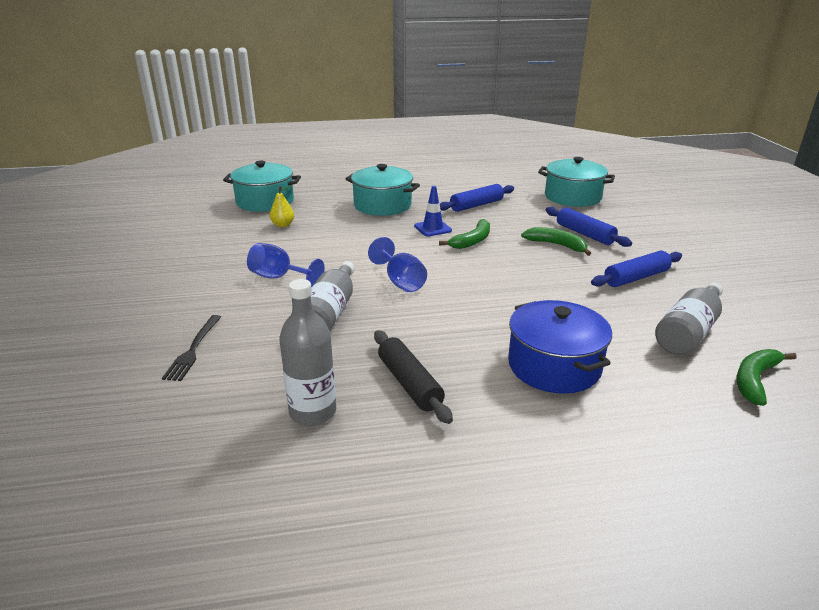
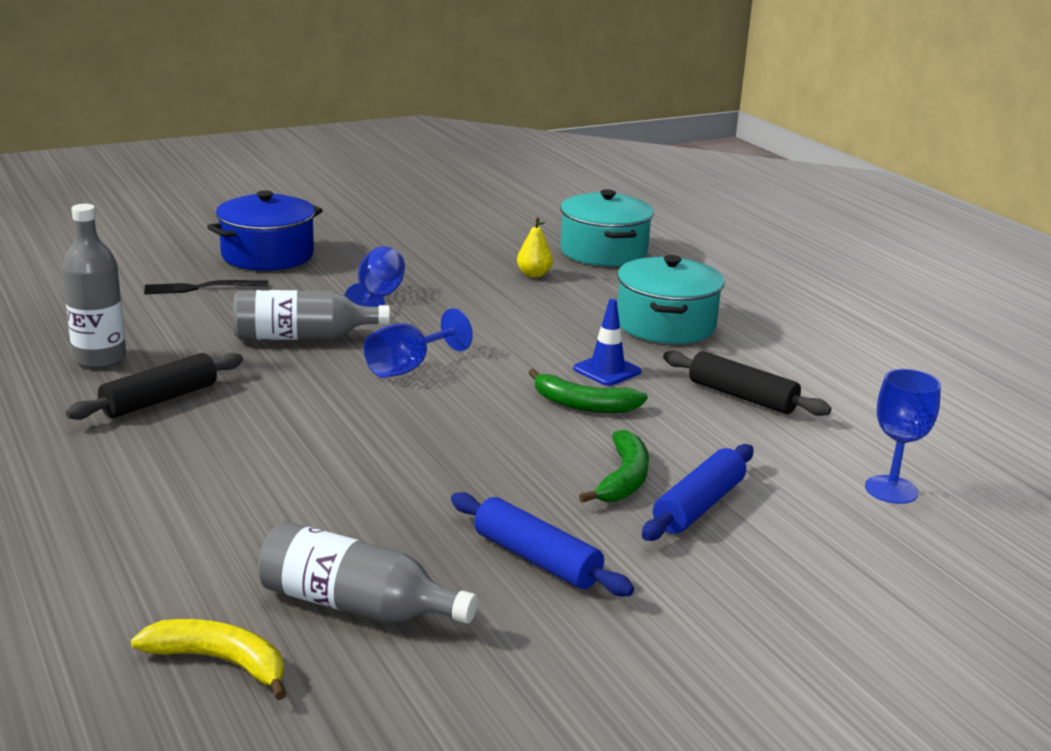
camera: 70 degrees right, 5 degrees down
(476, 205) = (742, 397): blue rolling pin -> black rolling pin
(554, 366) = (219, 488): blue pot -> blue pot (267, 255)
(572, 197) = (891, 490): turquoise pot -> blue goblet
(755, 380) = (220, 662): green banana -> yellow banana

